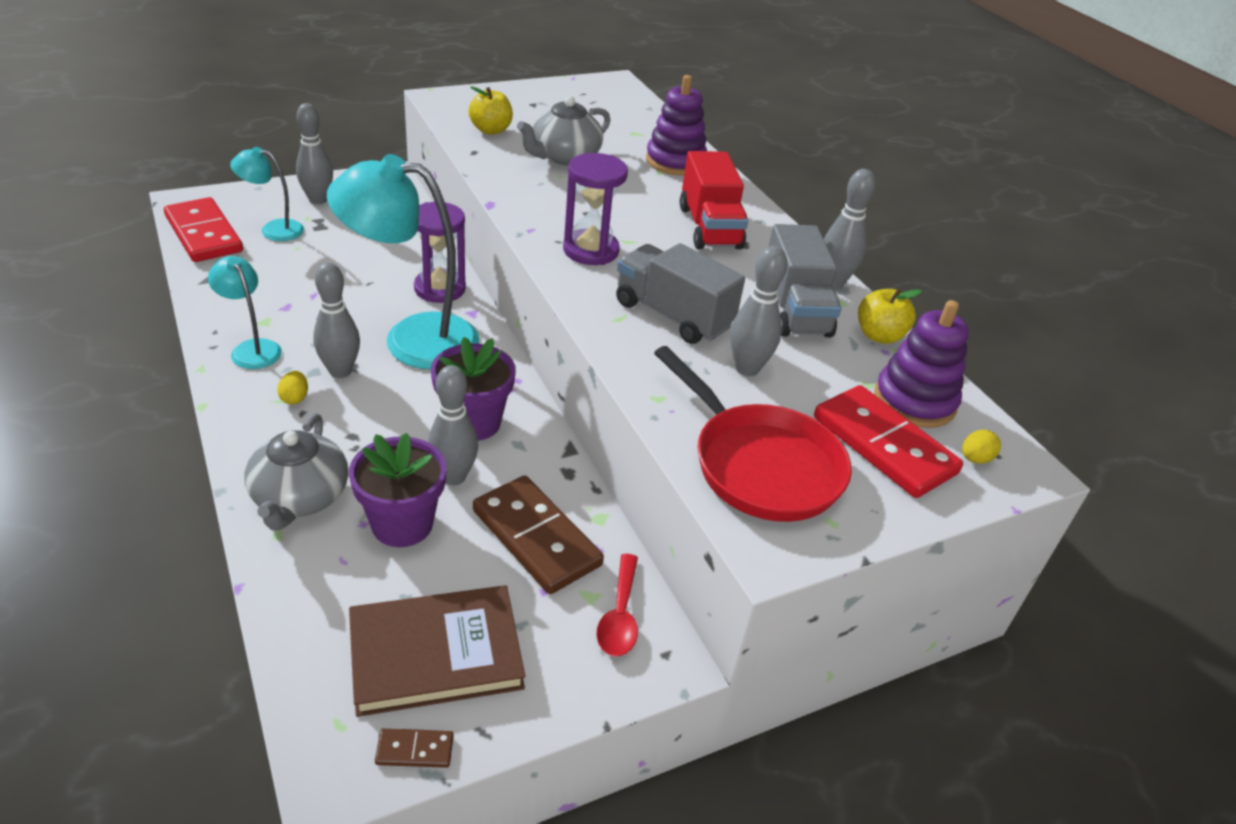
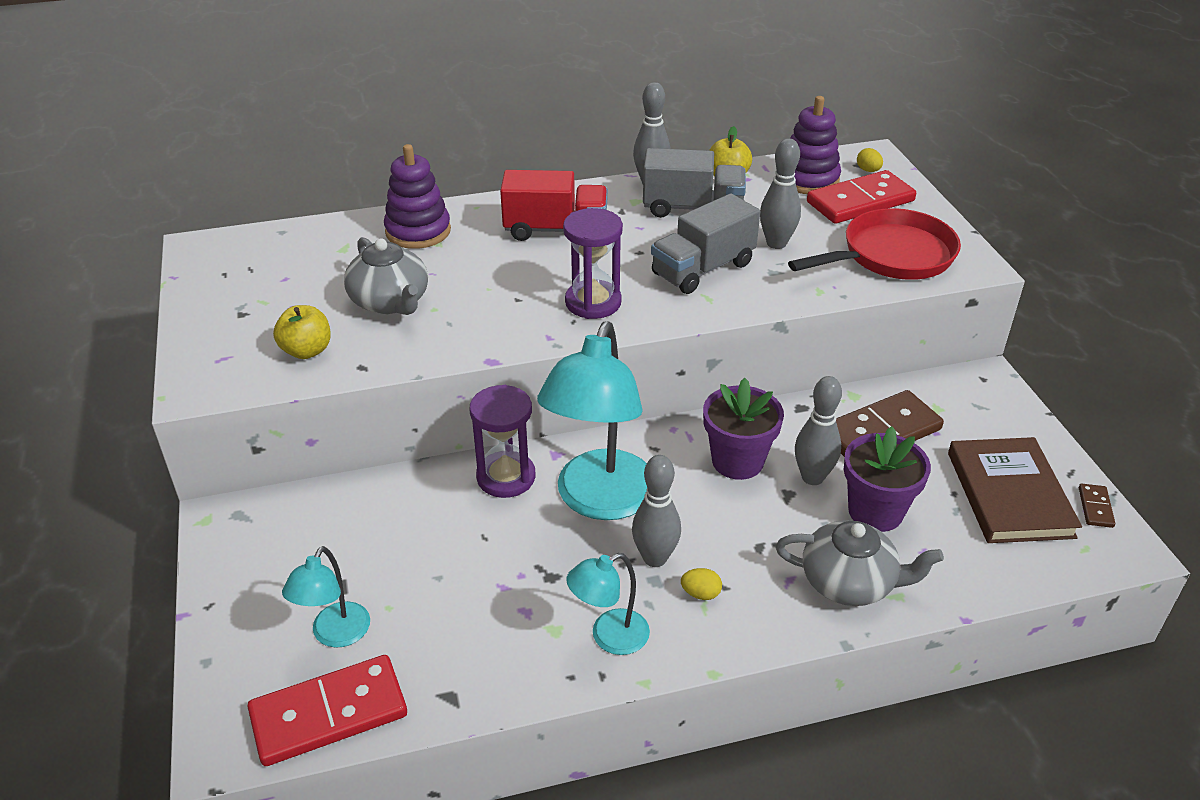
camera: 75 degrees left, 0 degrees up
(318, 200) = (265, 591): grey bowling pin -> none
(619, 615) = (953, 396): red spoon -> none

